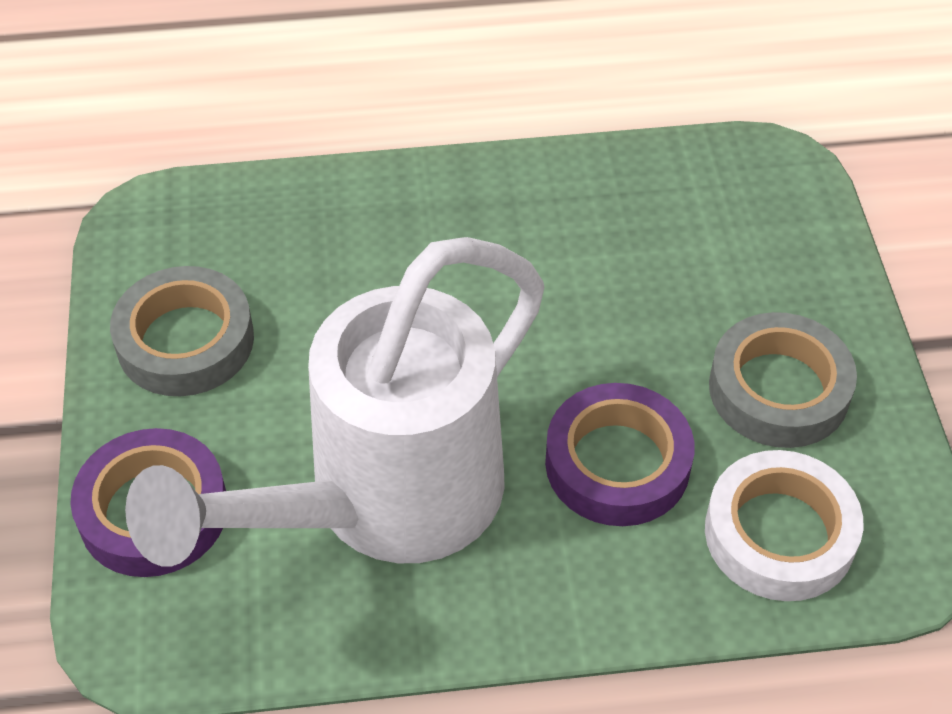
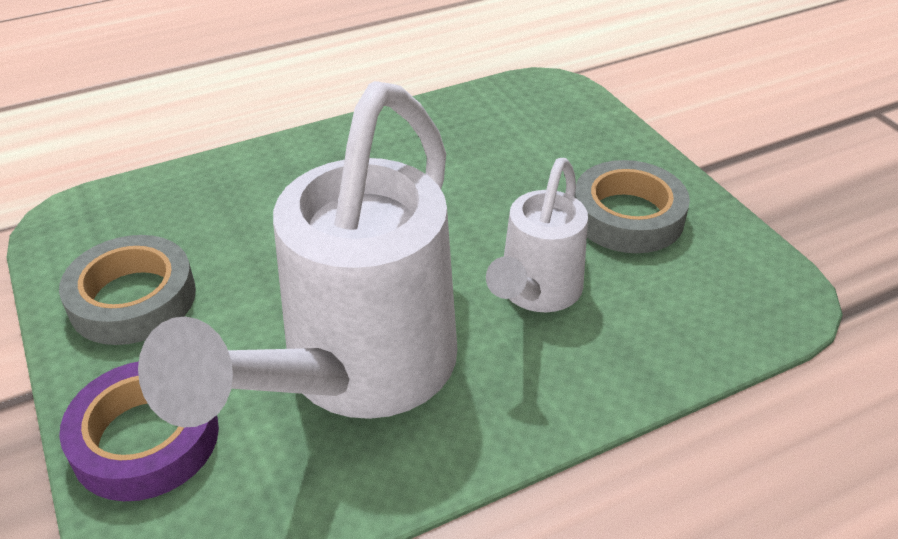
camera: 20 degrees left, 10 degrees down
(617, 463) = (535, 294): purple tape -> white watering can
(779, 534) = (683, 308): white tape -> none

